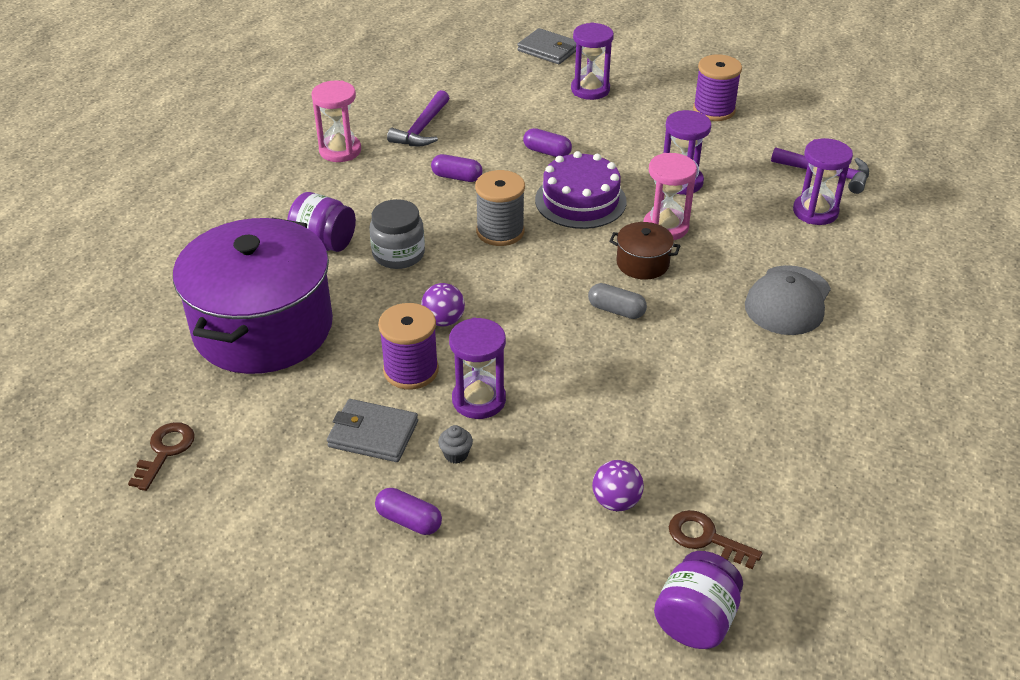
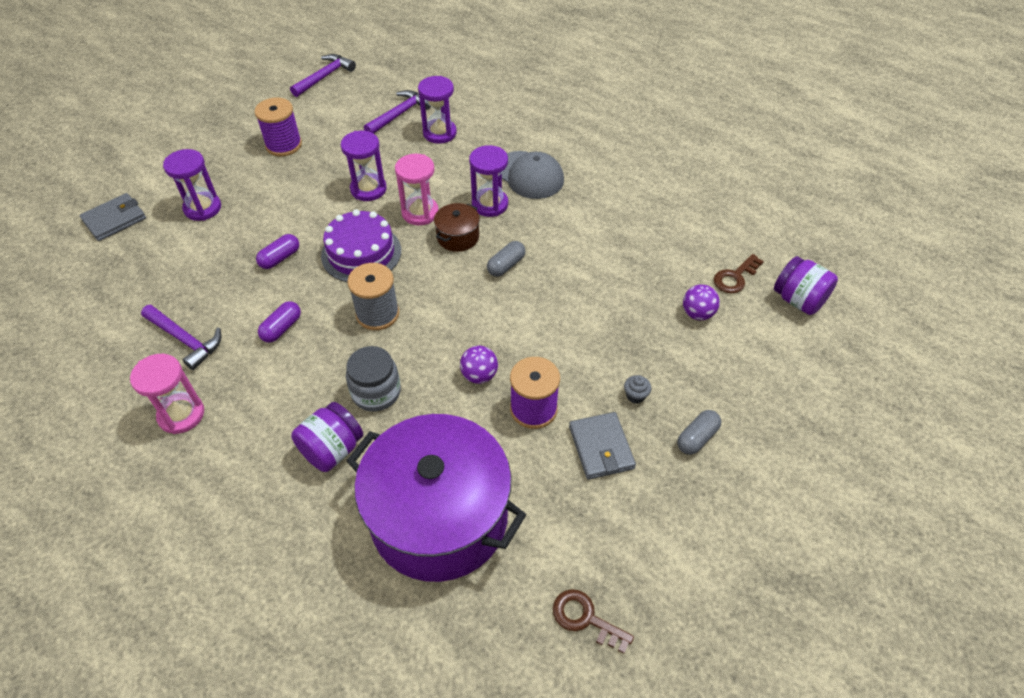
camera: 75 degrees left, 10 degrees up
(373, 434) = (601, 447): grey wallet -> grey wallet turned 45 degrees counterclockwise
(409, 520) = (697, 438): purple capsule -> grey capsule
(479, 400) = (580, 370): purple hourglass -> purple hourglass (490, 204)
(851, 106) = (325, 77): none -> purple hammer

